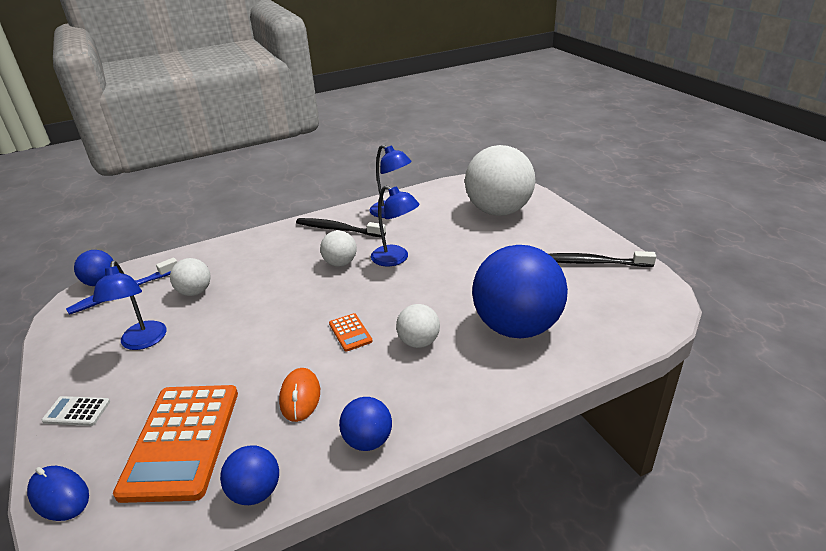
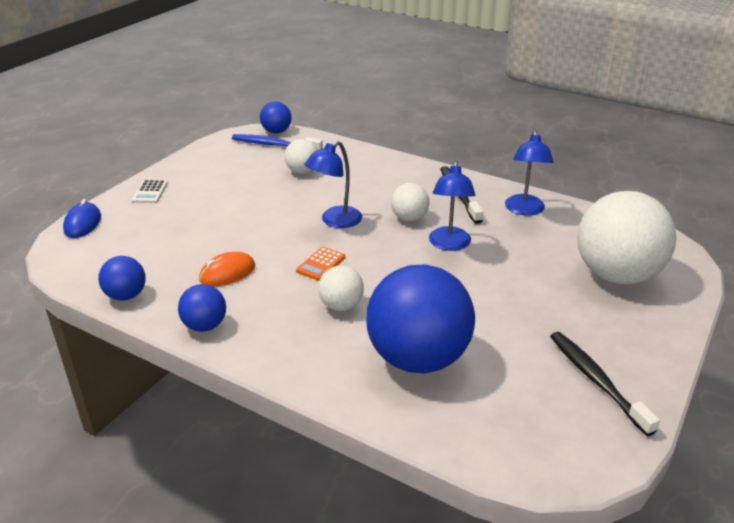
camera: 55 degrees right, 0 degrees up
(77, 411) = (150, 192): white calculator -> white calculator turned 150 degrees counterclockwise
(142, 342) = (230, 180): blue lamp -> blue lamp (335, 221)
(181, 441) = (151, 244): orange calculator -> none

